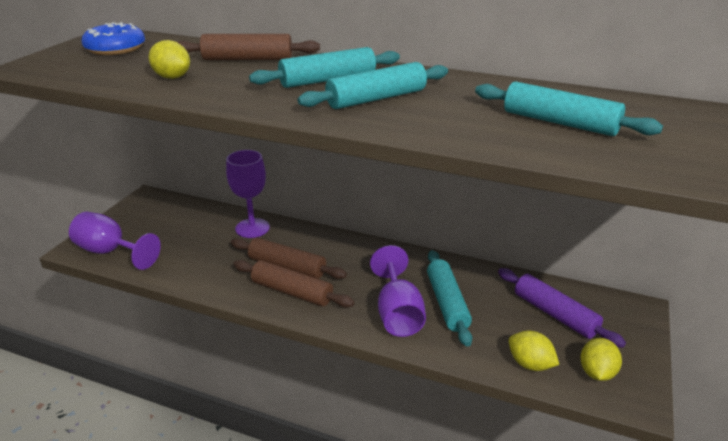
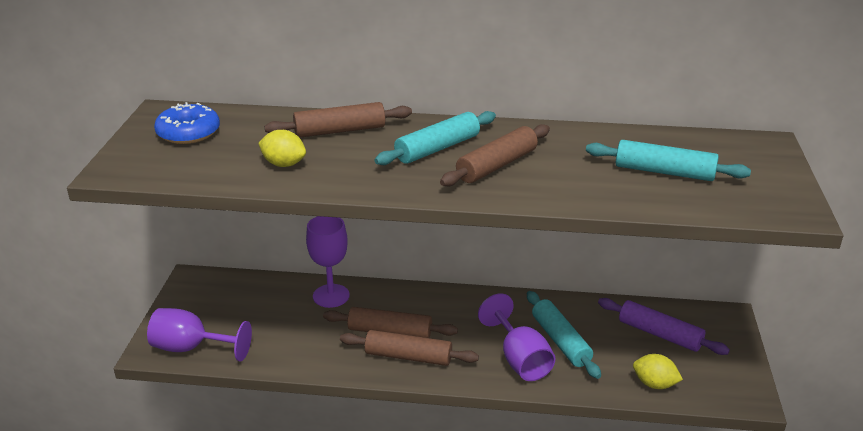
camera: 15 degrees left, 0 degrees up
(376, 99) = (497, 166): turquoise rolling pin -> brown rolling pin
(596, 372) = (711, 380): yellow lemon -> none

